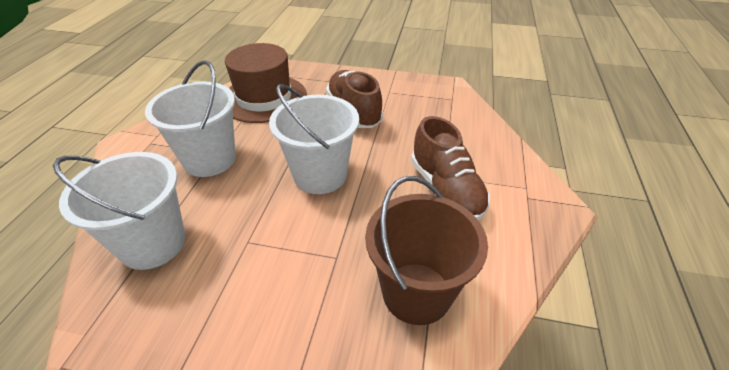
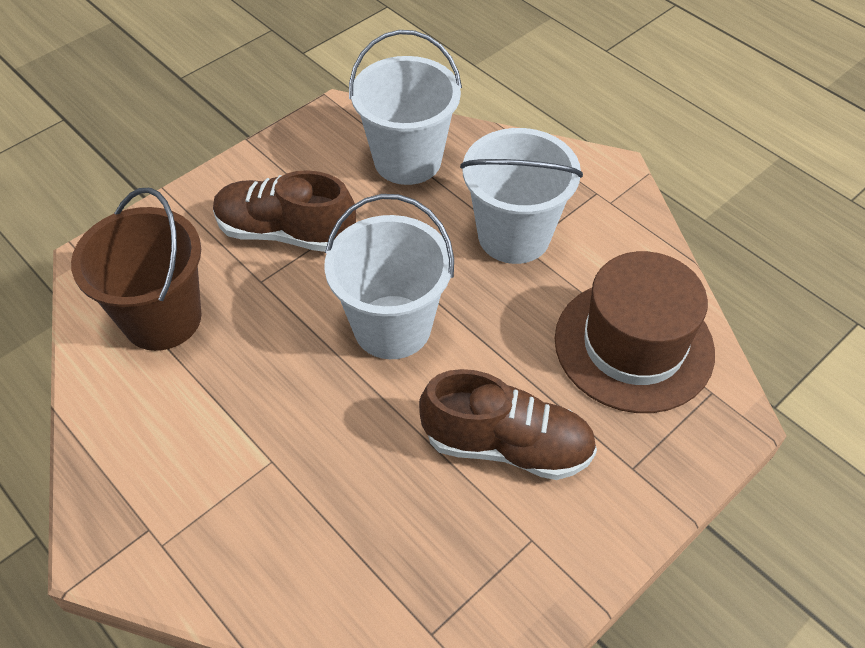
camera: 125 degrees right, 10 degrees up
(446, 190) = (248, 443): brown shoe -> brown shoe (285, 232)

